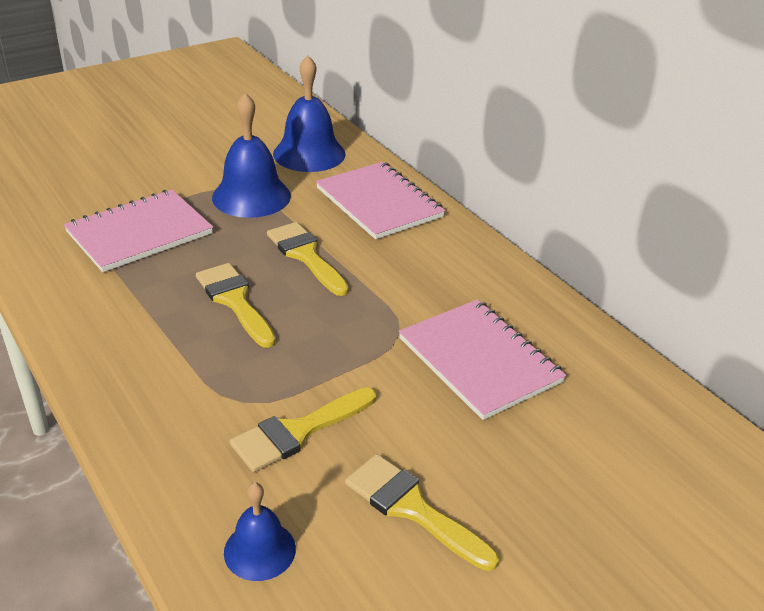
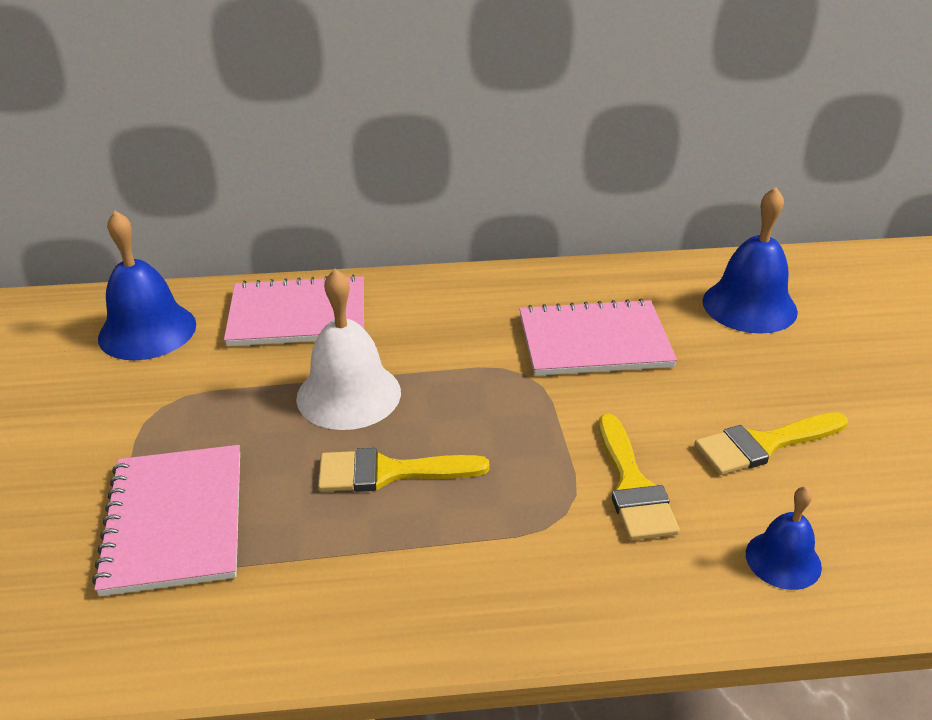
camera: 60 degrees left, 0 degrees up
(251, 196) = (190, 401): blue bell -> blue bell (749, 306)
(305, 255) = (348, 394): yellow brush -> white bell

